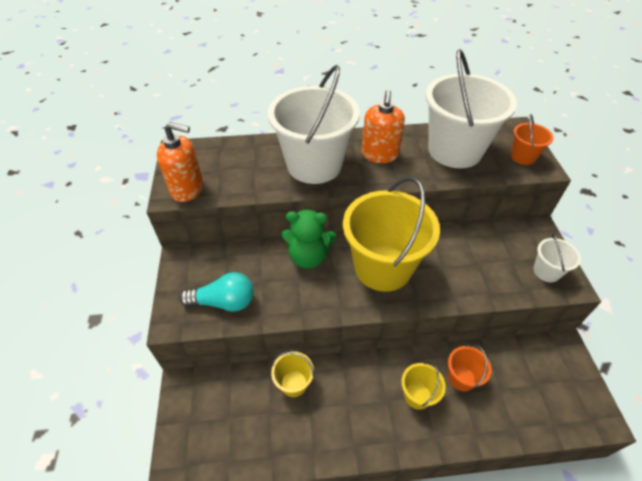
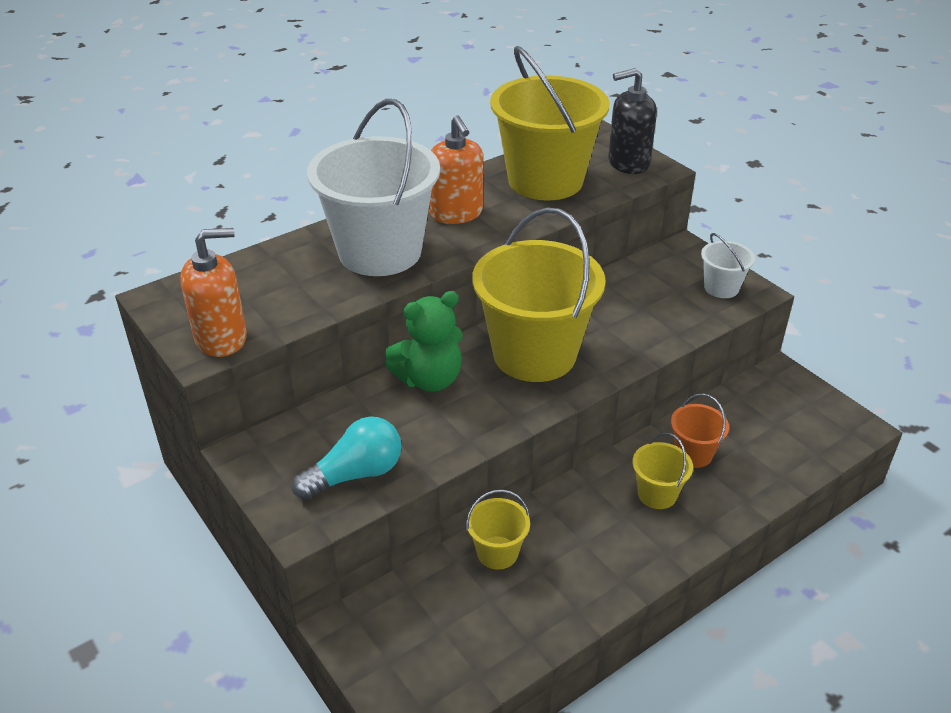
camera: 30 degrees left, 10 degrees down
(454, 150) = (545, 180): white bucket -> yellow bucket
(523, 157) = (628, 163): orange bucket -> black soap dispenser

